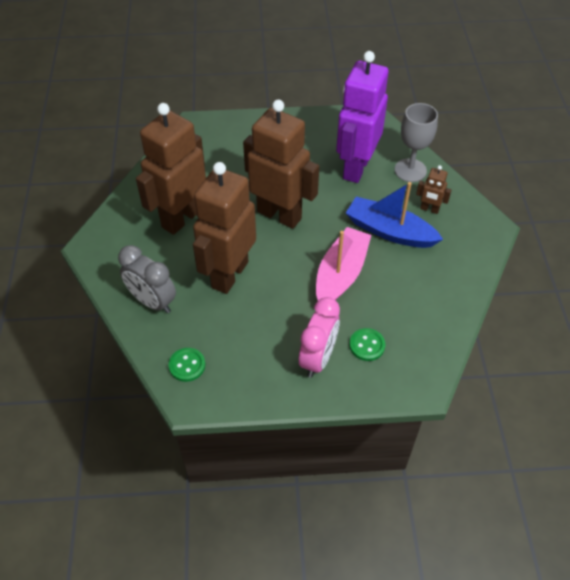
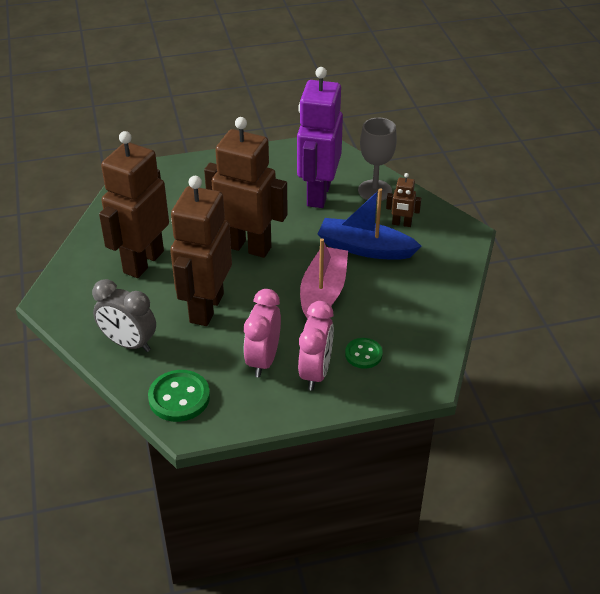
camera: 10 degrees left, 10 degrees down
(187, 365) = (179, 397): green button -> green button, size x1.57
(271, 337) = (263, 360): none -> pink clock

